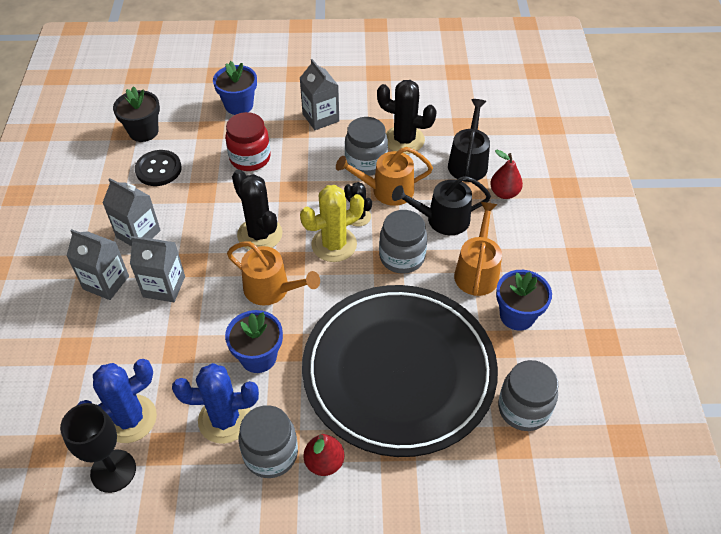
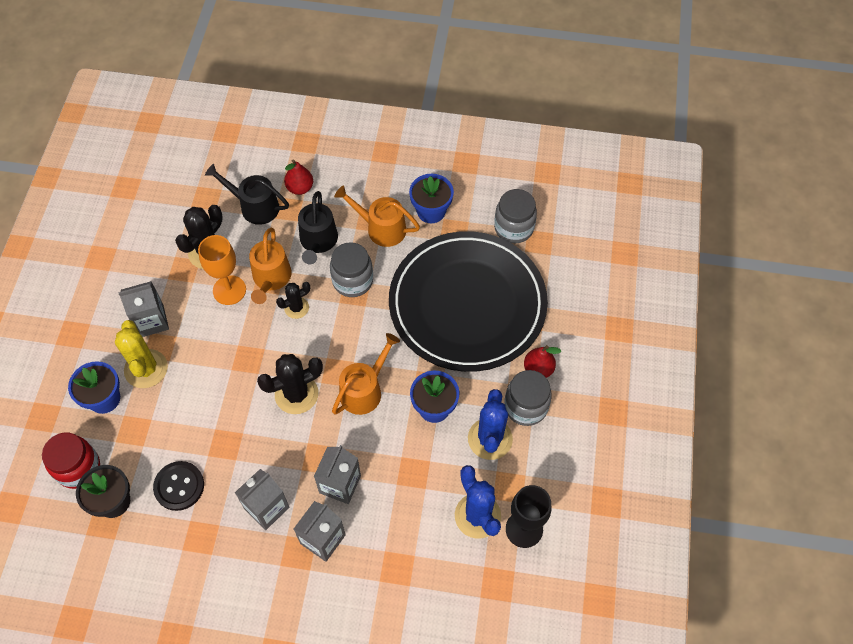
camera: 80 degrees left, 10 degrees up
(250, 158) = (190, 394): red jar -> red jar (78, 468)
(334, 244) = (325, 332): yellow cactus -> yellow cactus (146, 369)
(366, 163) = (229, 290): grey jar -> orange goblet

